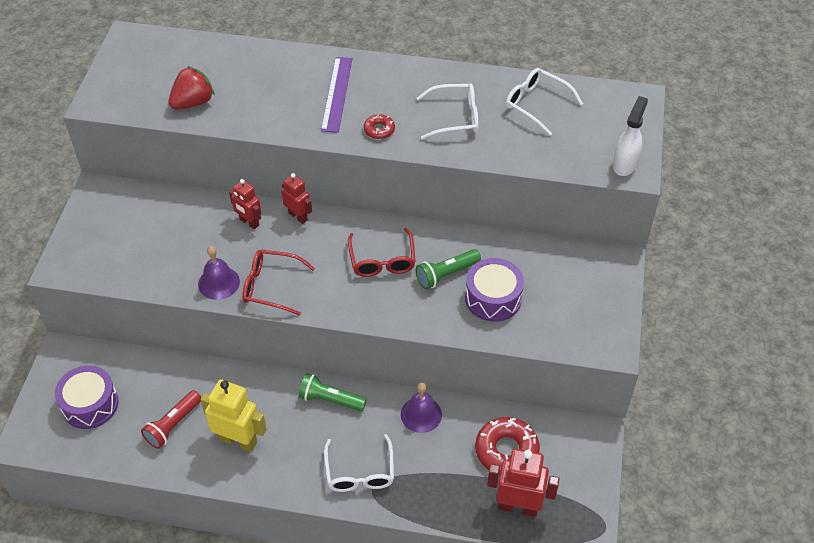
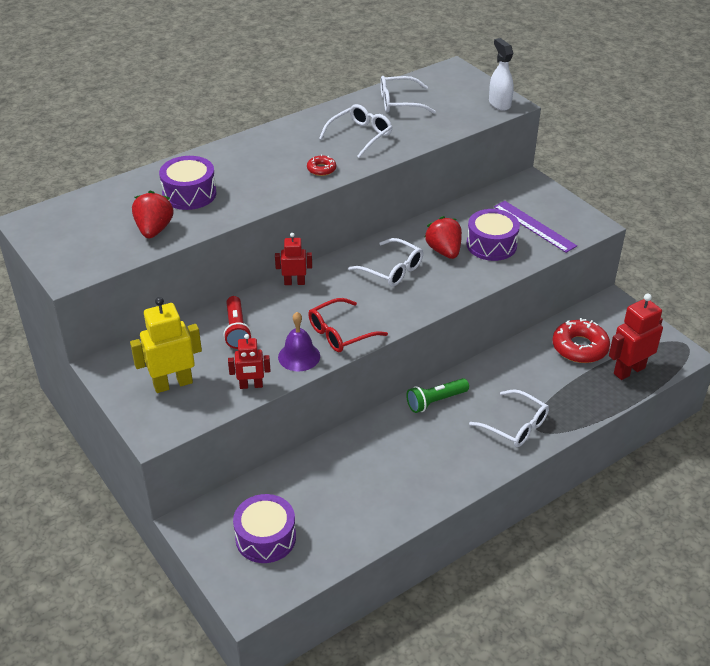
camera: 45 degrees left, 10 degrees down
(173, 425) = (350, 499): red flashlight -> red flashlight (236, 330)
(238, 440) = (411, 471): yellow robot -> yellow robot (173, 383)
(249, 222) = (264, 308): red robot -> red robot (251, 385)
(257, 86) = (189, 194): none -> purple drum
(336, 94) = (257, 166): purple ruler -> purple ruler (534, 226)
(382, 260) = (391, 270): red glasses -> white glasses
(421, 414) = (503, 366): purple bell -> none
(446, 274) = (444, 251): green flashlight -> red strawberry

